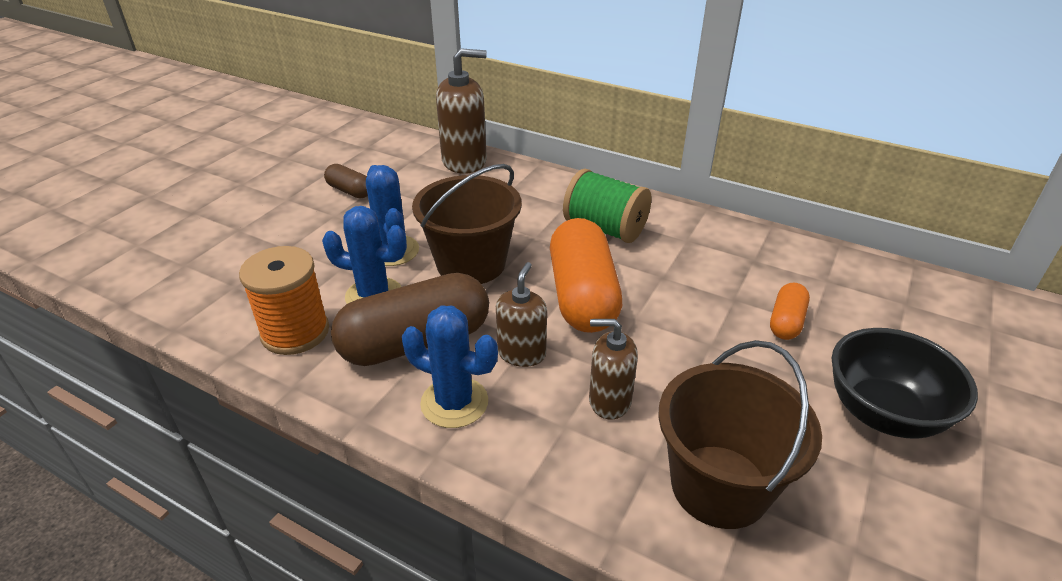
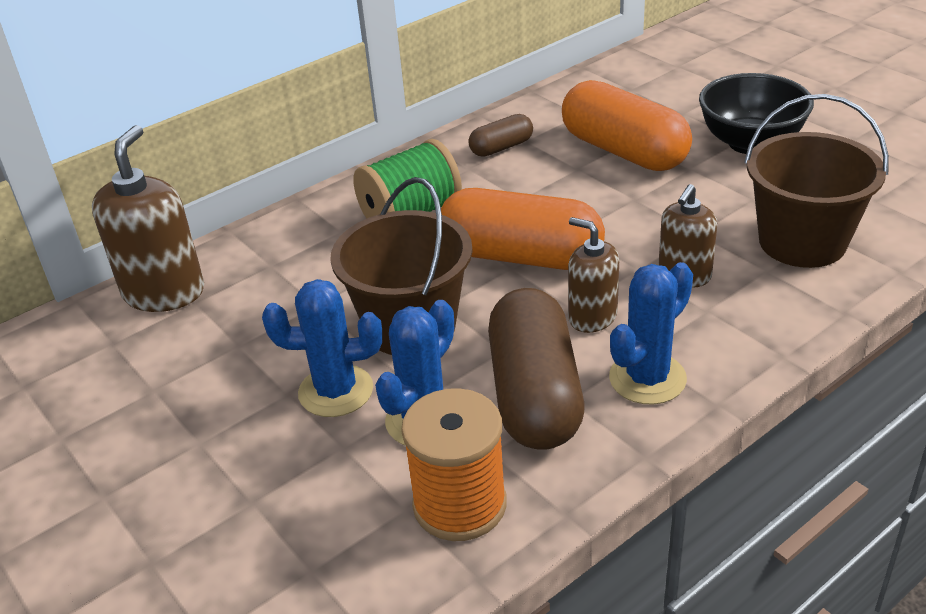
camera: 65 degrees left, 0 degrees up
(350, 191) = (143, 418): brown capsule -> brown capsule (501, 147)
(786, 322) = (623, 151): orange capsule -> orange capsule, size x2.03

